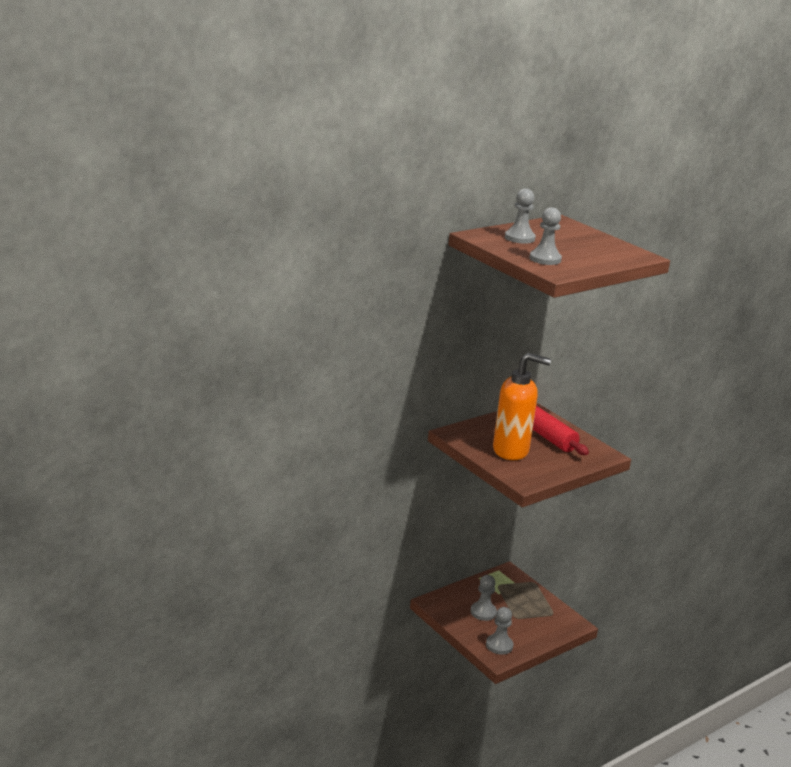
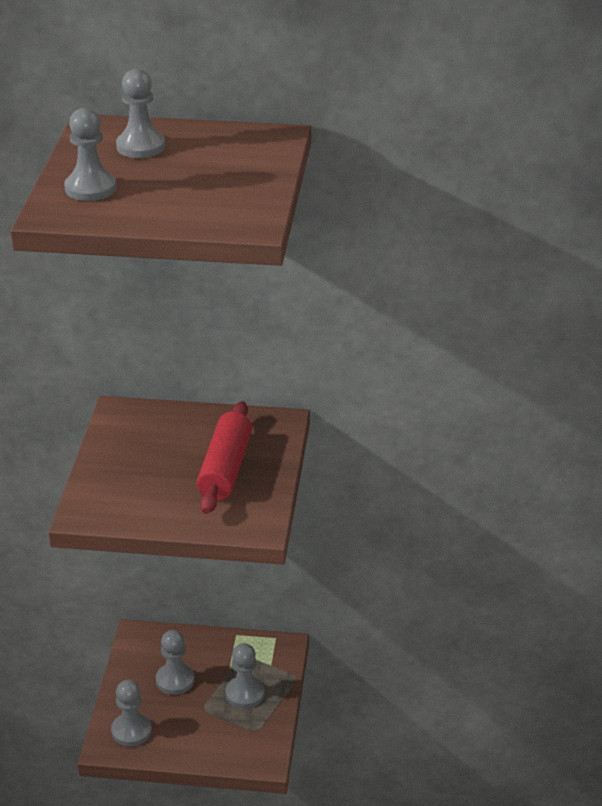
camera: 45 degrees right, 10 degrees up
(511, 451) = (144, 465): orange soap dispenser -> none
(524, 601) = (245, 694): none -> grey pawn

